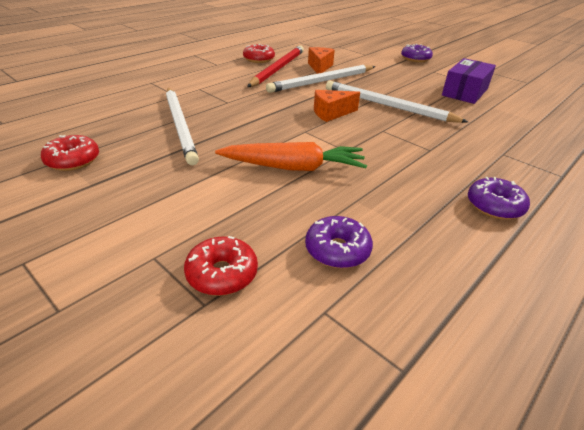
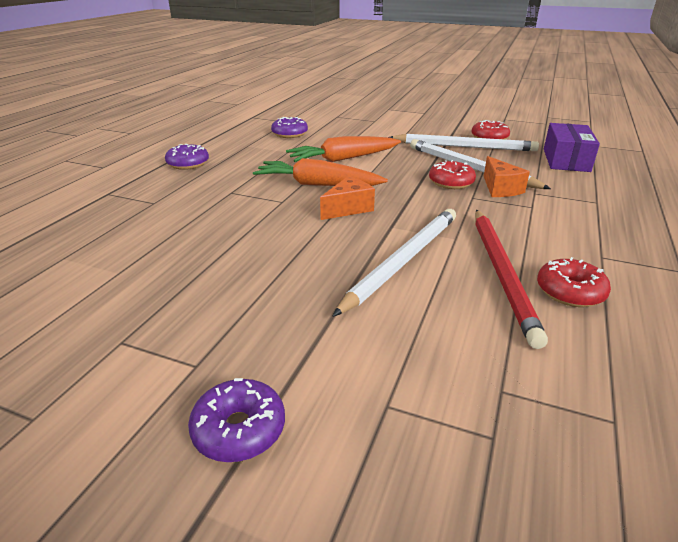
camera: 160 degrees right, 5 degrees down
(222, 274) = (338, 122): red donut -> red donut (451, 182)
(320, 67) = (441, 301): orange cheese -> orange cheese (500, 189)
(344, 139) = (317, 184): none -> orange carrot
(388, 106) = (282, 236): white pencil -> white pencil (463, 146)
(465, 92) = (149, 301): purple box -> purple box (565, 160)

